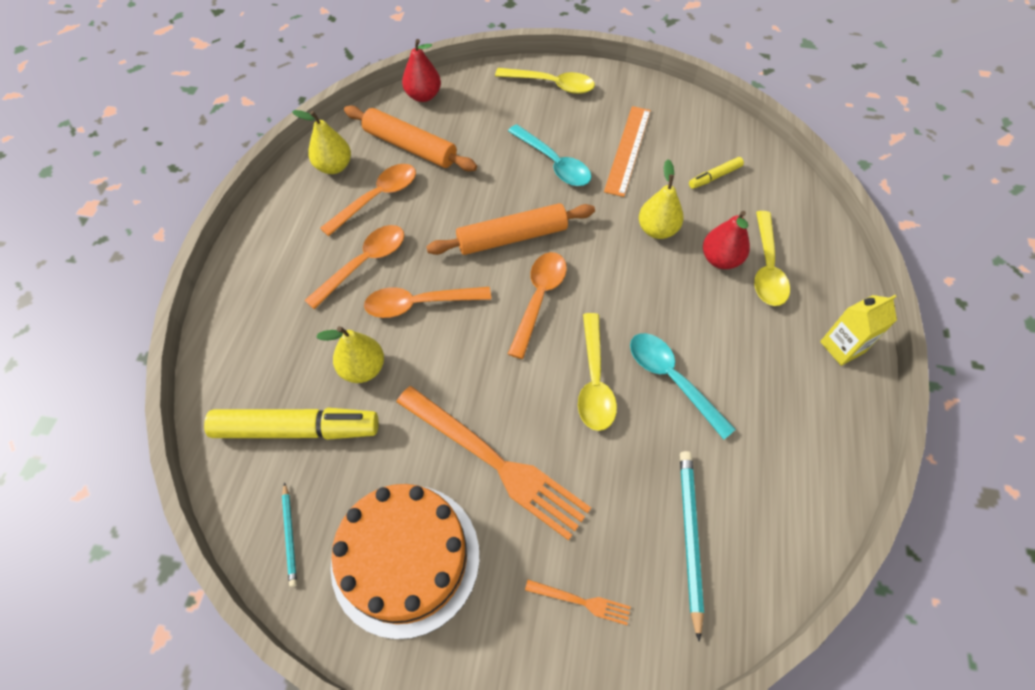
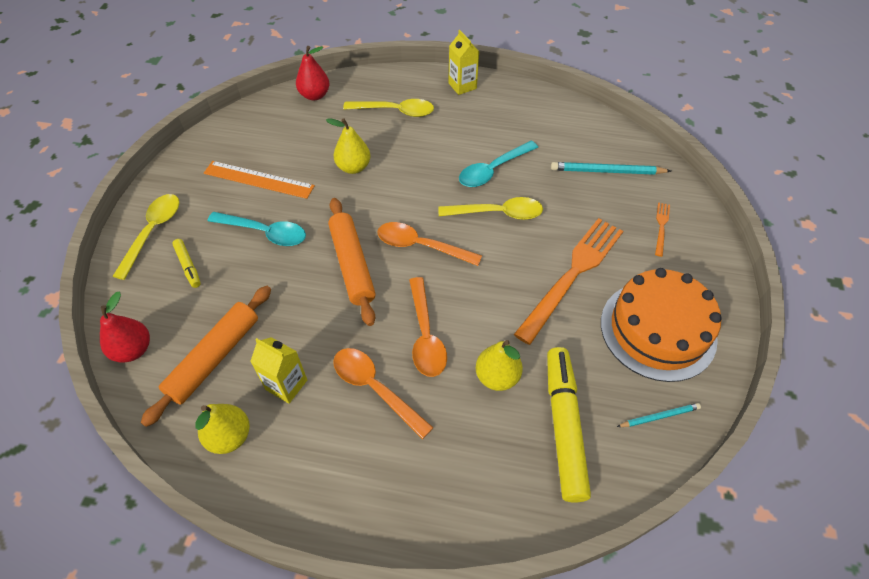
camera: 90 degrees left, 5 degrees down
(377, 198) = (286, 385): orange spoon -> yellow carton
(554, 163) = (265, 233): turquoise spoon -> turquoise spoon turned 60 degrees clockwise
(714, 177) = (301, 129): yellow marker -> yellow marker (188, 266)
(720, 259) = (386, 134): red pear -> red pear (315, 95)

